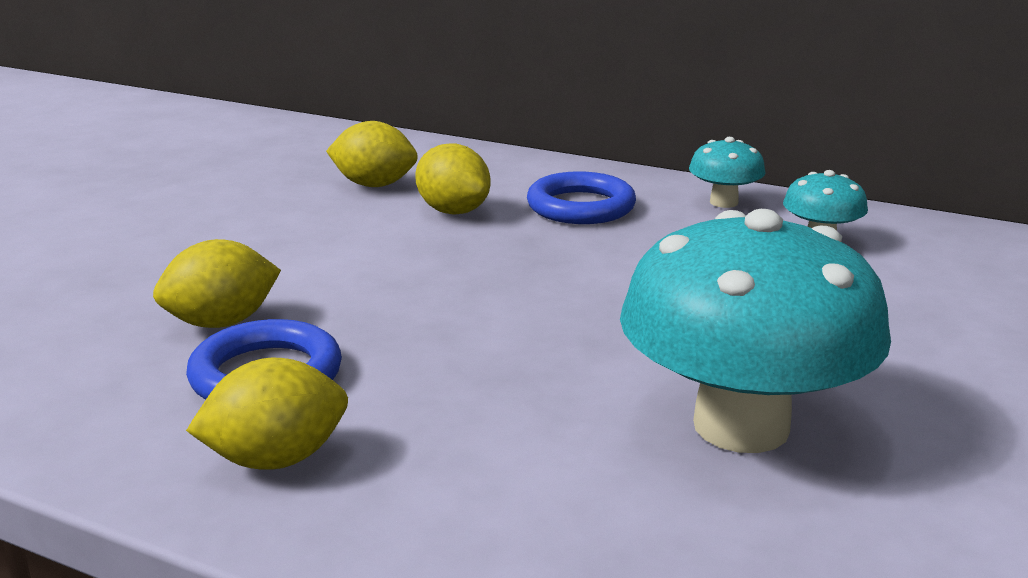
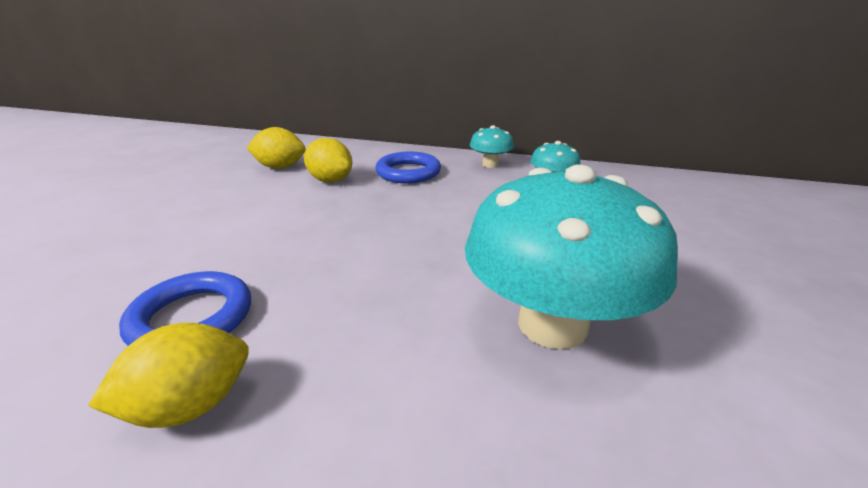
camera: 10 degrees left, 5 degrees up
(222, 322) = (163, 275): yellow lemon -> none

